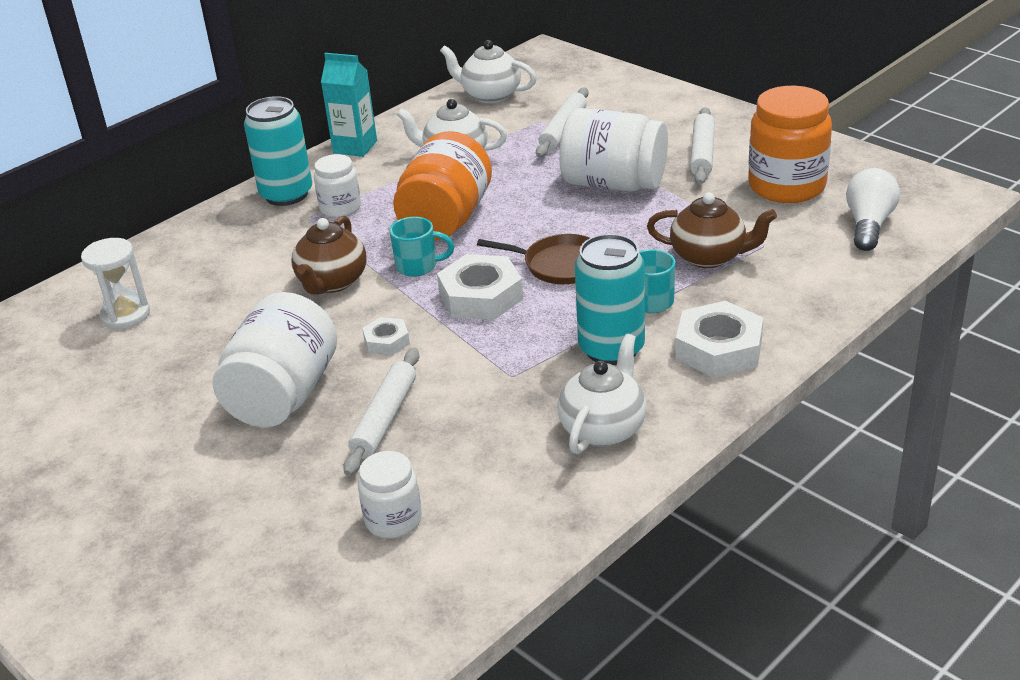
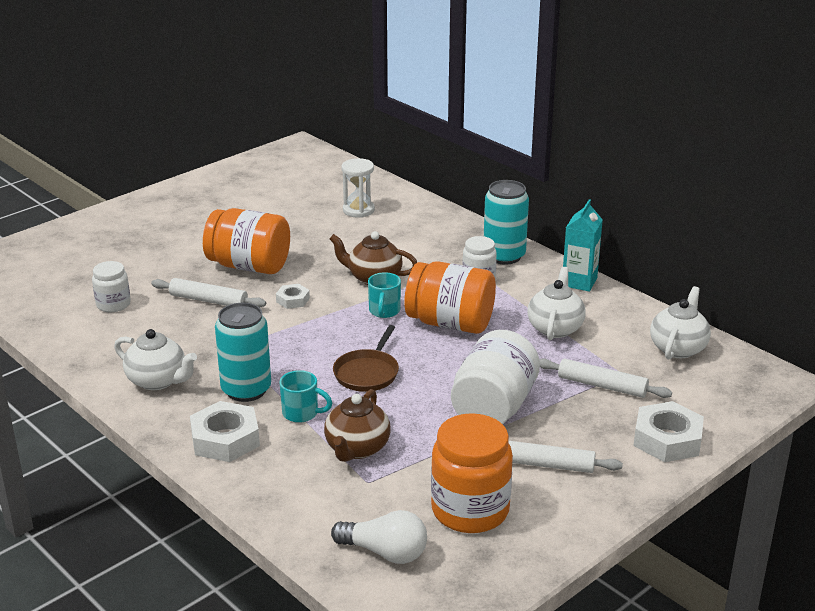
camera: 90 degrees right, 5 degrees down
(283, 395) = (249, 266): white jar -> orange jar
(481, 296) = (335, 337): white nut -> white nut (667, 439)

